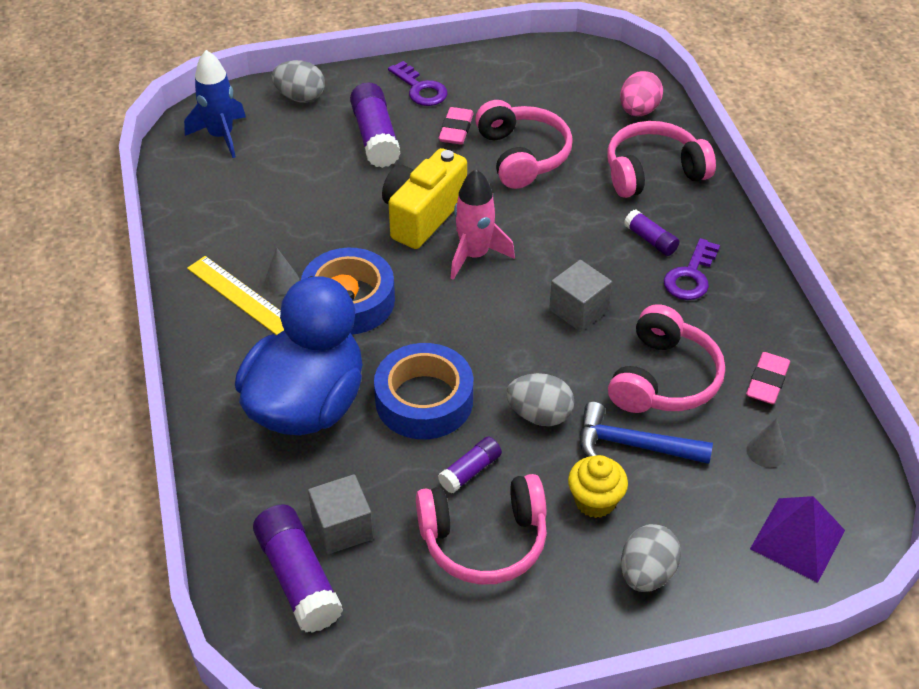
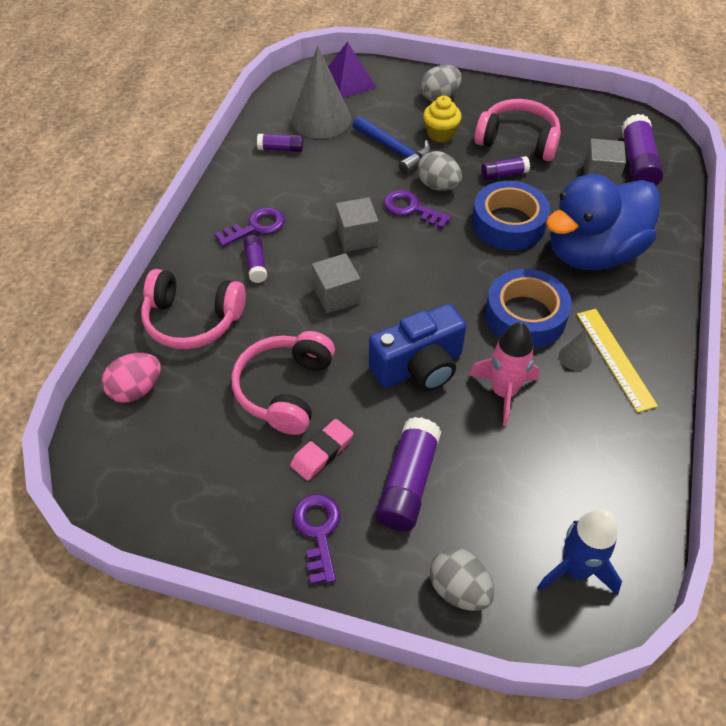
camera: 150 degrees left, 5 degrees up
(422, 215) = (419, 367): yellow camera -> blue camera
(474, 255) = (401, 311): pink rocket -> pink rocket (504, 392)
(547, 244) = (336, 295): none -> grey cube
(547, 369) = (411, 209): none -> purple key
(663, 379) = (341, 174): pink headphones -> none
(766, 451) = (321, 119): grey cone -> grey cone, size x2.33
(767, 382) = (281, 149): pink eraser -> purple glue stick

